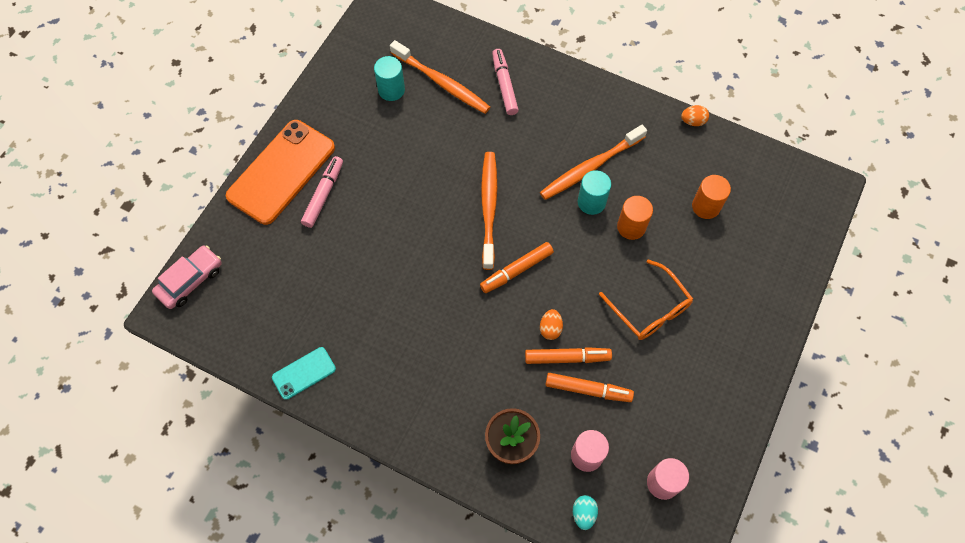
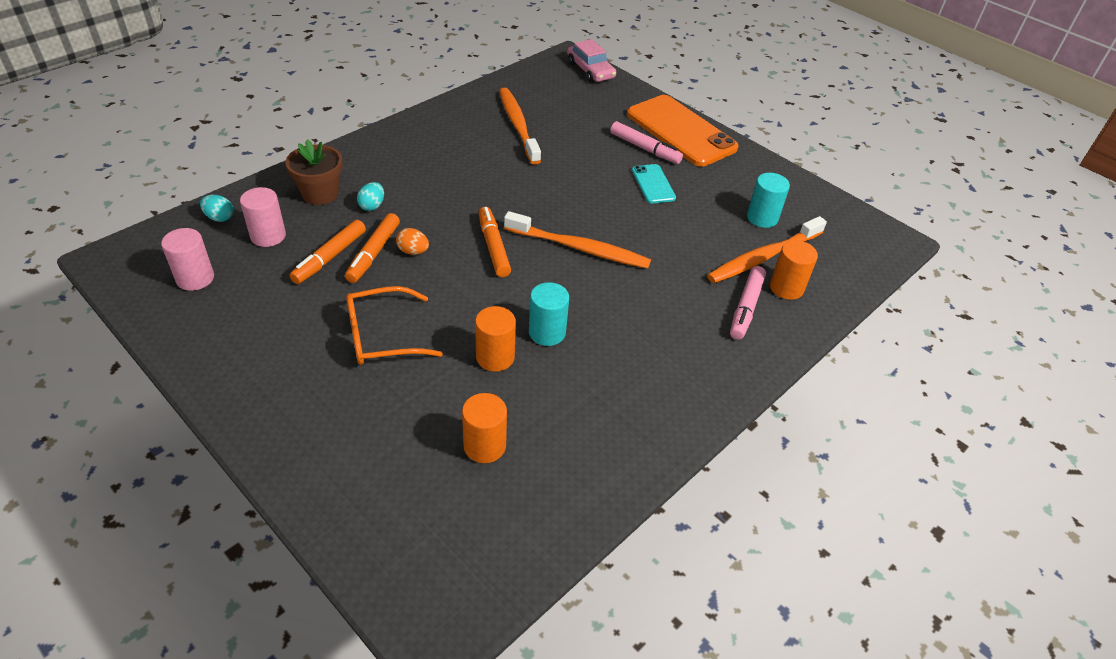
camera: 105 degrees right, 20 degrees down
(304, 373) = (472, 104): turquoise phone -> turquoise phone (653, 184)
(471, 64) = (786, 288): none -> orange cylinder
(504, 86) = (746, 307): pink marker -> pink marker turned 105 degrees clockwise
(508, 389) = (372, 206): none -> turquoise egg
(590, 167) = (597, 348): orange toothbrush -> orange toothbrush (518, 126)
(693, 121) = (629, 488): orange egg -> none

